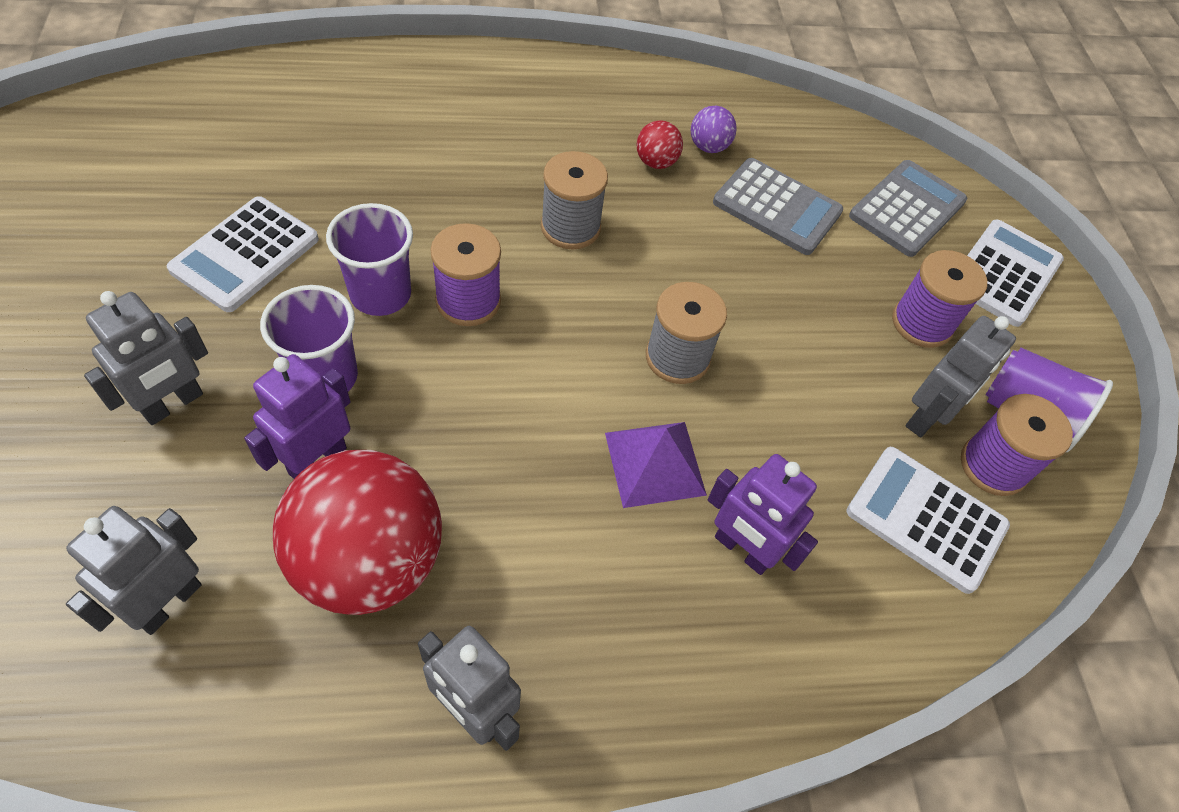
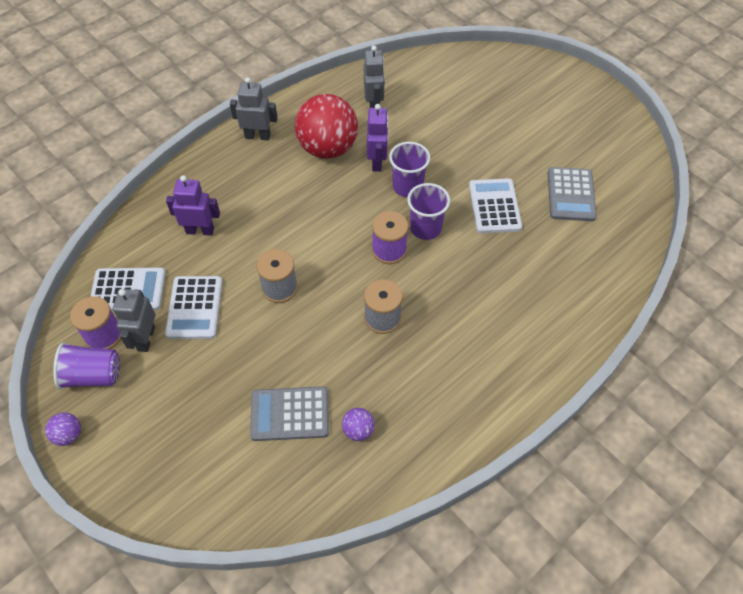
camera: 150 degrees right, 0 degrees up
(173, 404) = (444, 146): grey robot -> none
(655, 463) = (256, 239): purple pyramid -> none
(656, 162) = (377, 394): red ball -> none
(907, 209) = (212, 475): grey calculator -> grey calculator (570, 195)
(922, 323) = (169, 393): purple spool -> none
(1004, 273) = (132, 467): white calculator -> white calculator (194, 308)
(1083, 358) = (68, 435): none -> purple ball

